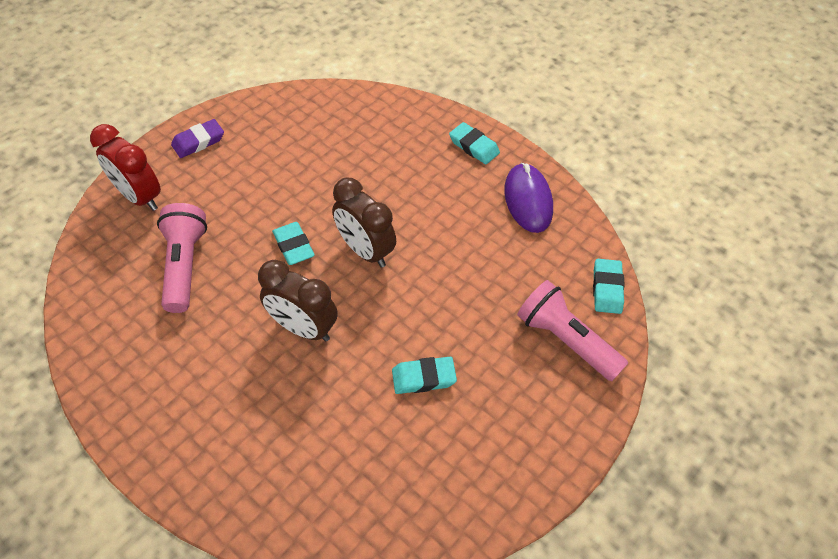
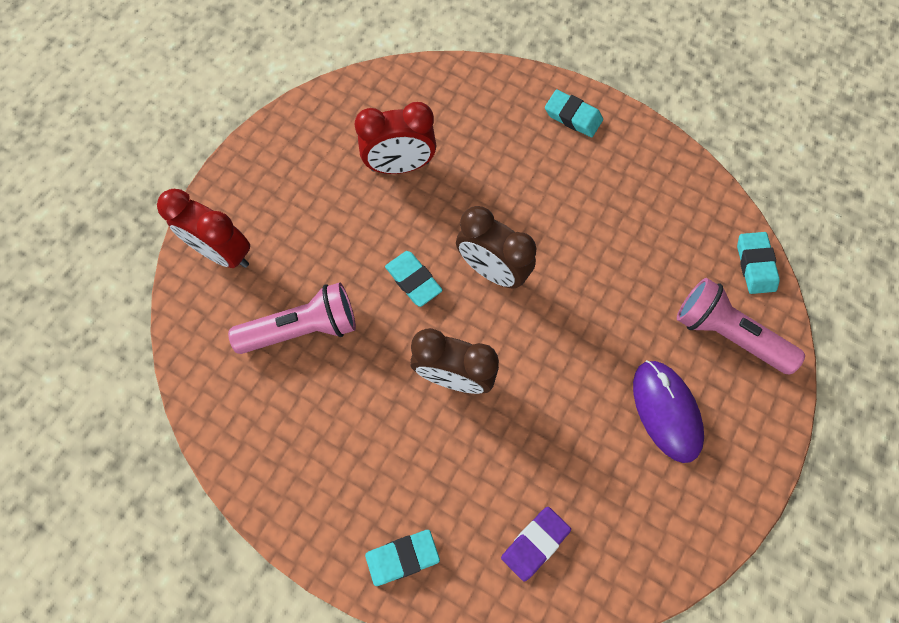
camera: 10 degrees left, 15 degrees up
(184, 266) = (302, 328): pink flashlight -> pink flashlight turned 90 degrees clockwise
(198, 142) = (265, 168): purple eraser -> purple eraser (535, 543)
(312, 158) = (400, 166): none -> red clock
(423, 378) = (595, 407): turquoise eraser -> turquoise eraser (402, 557)
(528, 200) = (648, 173): purple mouse -> purple mouse (666, 411)

